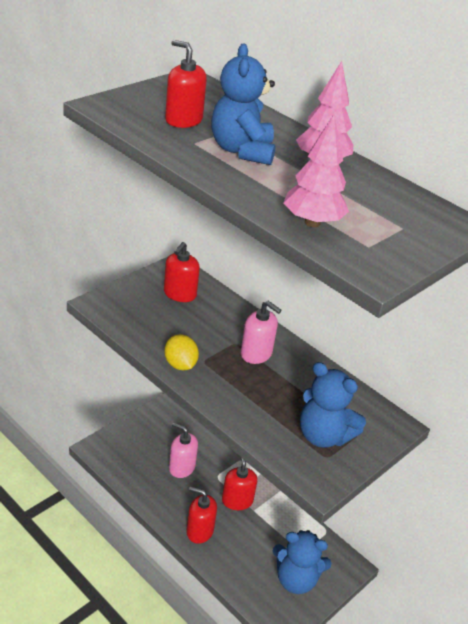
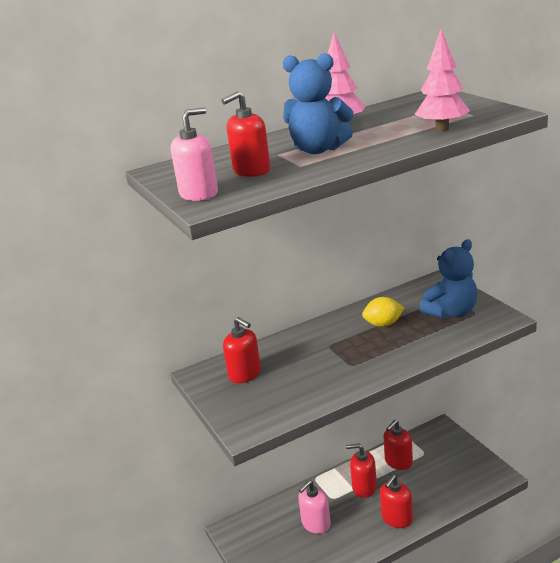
camera: 65 degrees left, 10 degrees down
(180, 364) = (355, 379): yellow lemon -> yellow lemon (383, 324)
(256, 353) = (345, 336): pink soap dispenser -> pink soap dispenser (199, 194)
(282, 527) = (398, 462): none -> red soap dispenser
(296, 579) = (453, 461): blue teddy bear -> none

